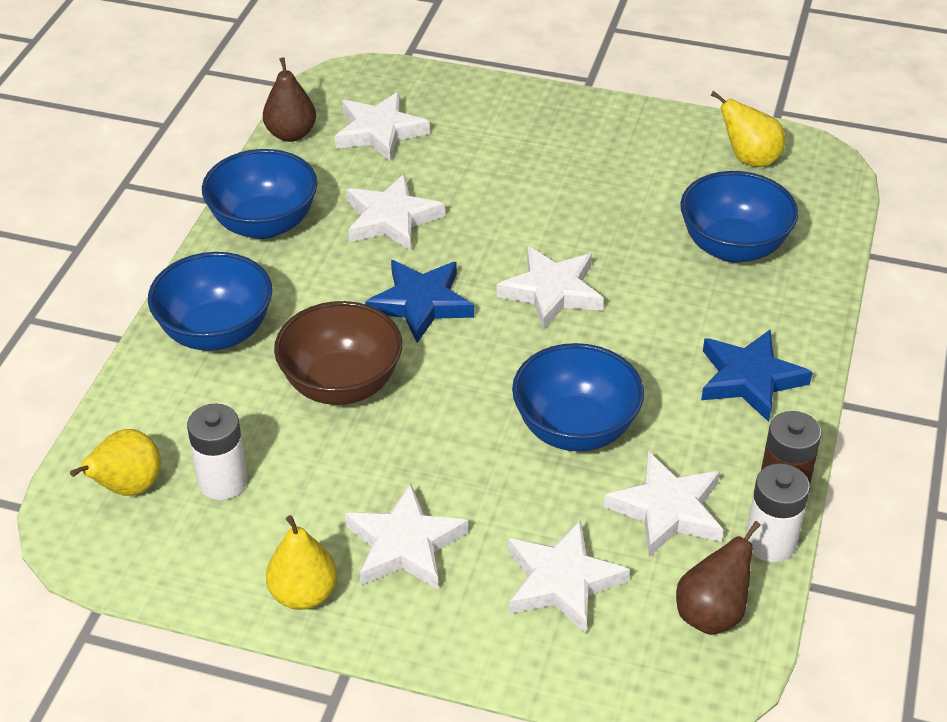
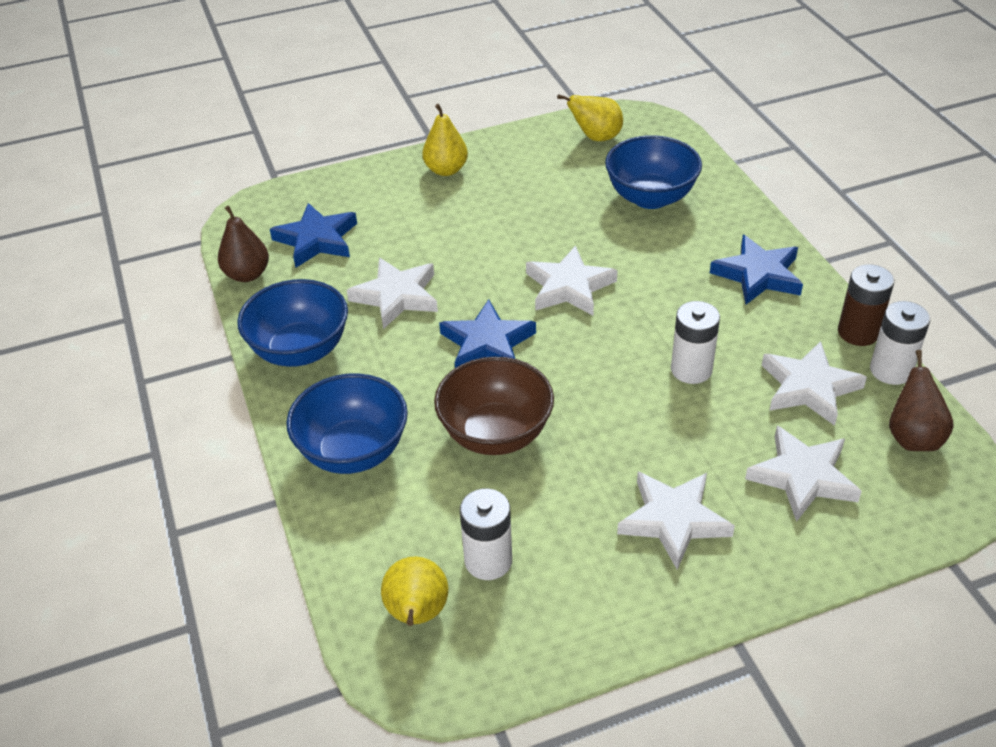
camera: 35 degrees left, 0 degrees up
(303, 594) = (645, 604): yellow pear -> yellow pear (446, 170)
(379, 132) = (317, 240): white star -> blue star
(575, 429) = (691, 369): blue bowl -> white battery

